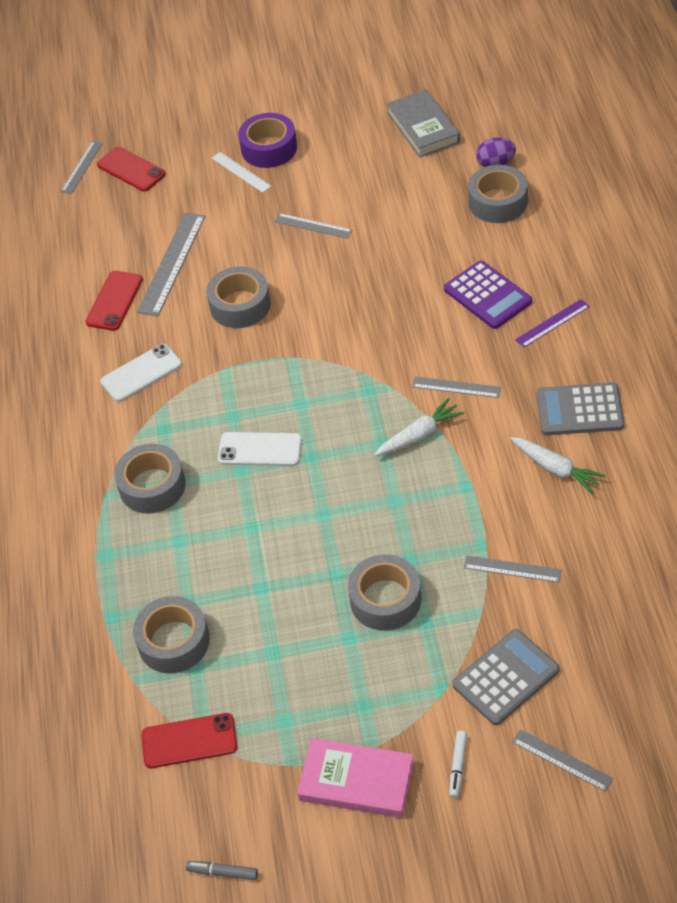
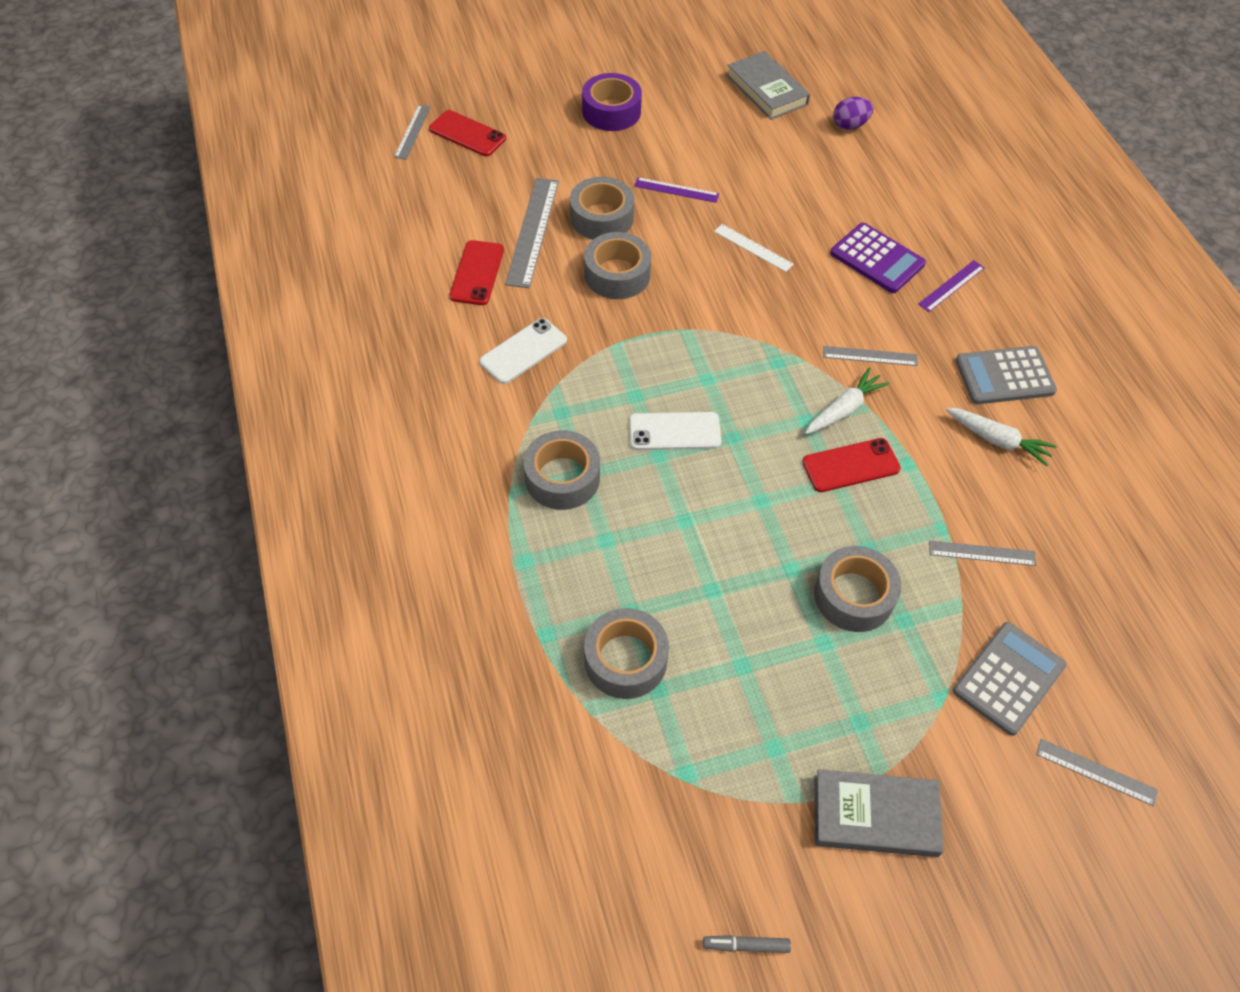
camera: 15 degrees left, 5 degrees up
(189, 741) = (670, 781): red phone -> red phone (851, 465)
(241, 172) = (587, 135): white ruler -> white ruler (753, 248)
(313, 226) = (676, 190): grey ruler -> purple ruler
(356, 781) = (875, 816): pink book -> grey book
(458, 766) = (984, 789): white marker -> none
(498, 202) = (862, 163): grey tape -> grey tape (601, 218)

